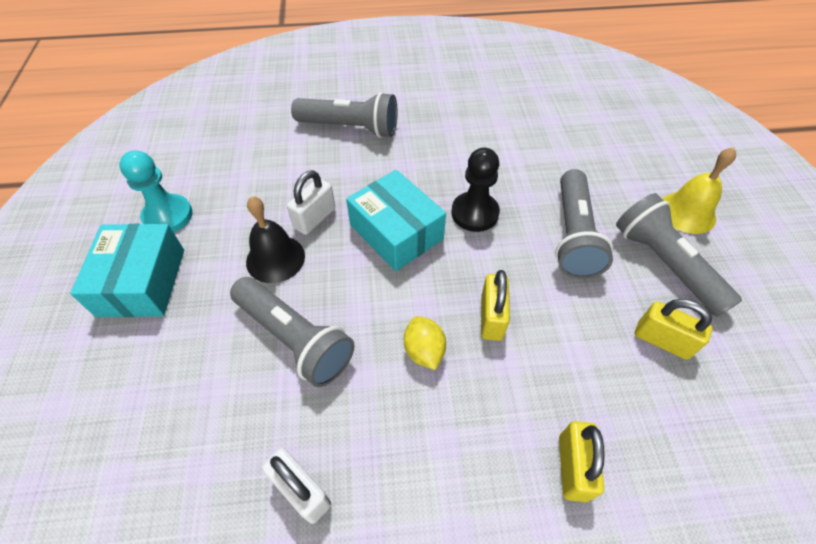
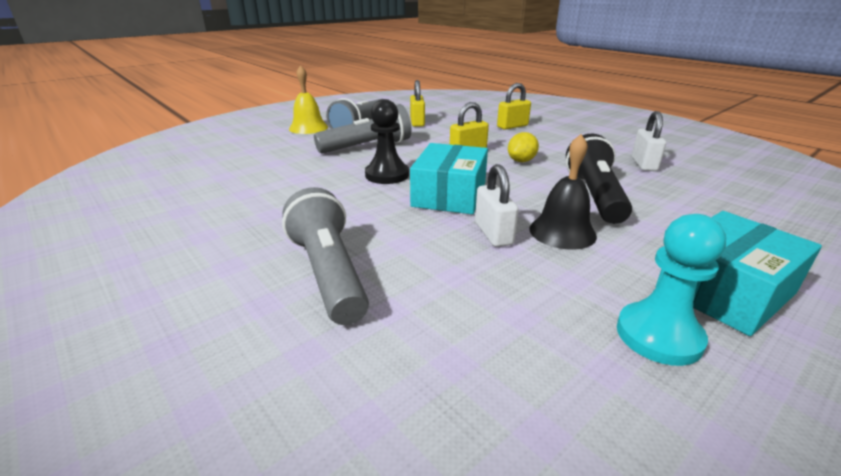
camera: 125 degrees left, 25 degrees down
(294, 338) = (594, 196): grey flashlight -> black flashlight
(314, 218) = (493, 233): white padlock -> white padlock turned 75 degrees clockwise

